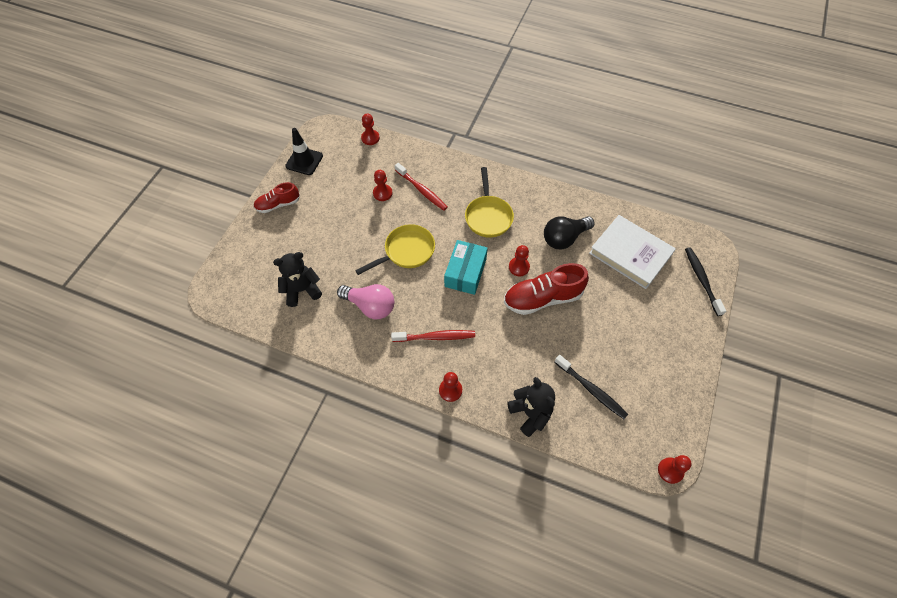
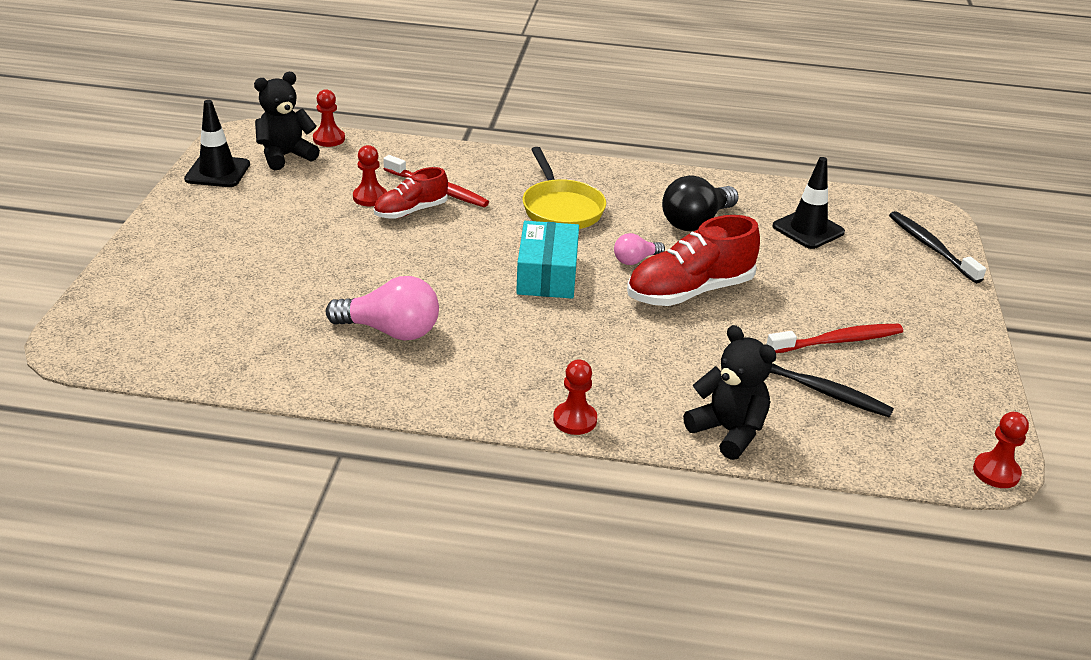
camera: 15 degrees left, 25 degrees down
(278, 204) = (181, 225): red shoe -> red shoe (410, 211)
(302, 290) = (255, 324): black teddy bear -> black teddy bear (285, 156)
(406, 251) = (435, 260): yellow pan -> none
(436, 337) = (523, 356): red toothbrush -> red toothbrush (838, 341)
(519, 267) = (635, 260): red pawn -> pink light bulb
(630, 254) = (808, 229): white book -> black traffic cone

